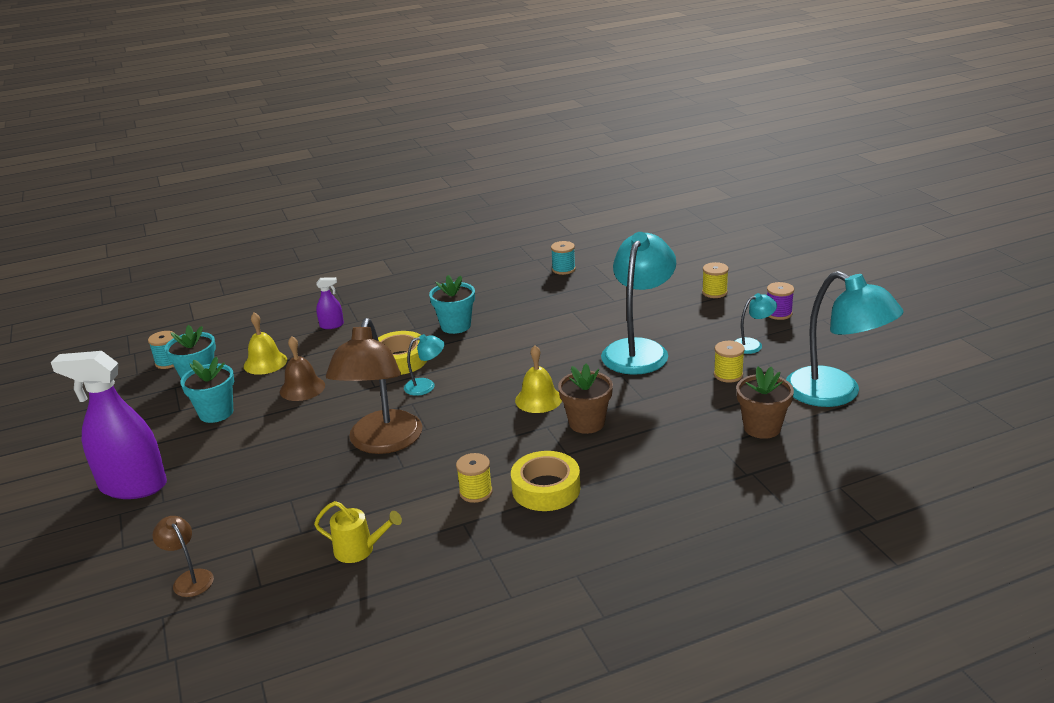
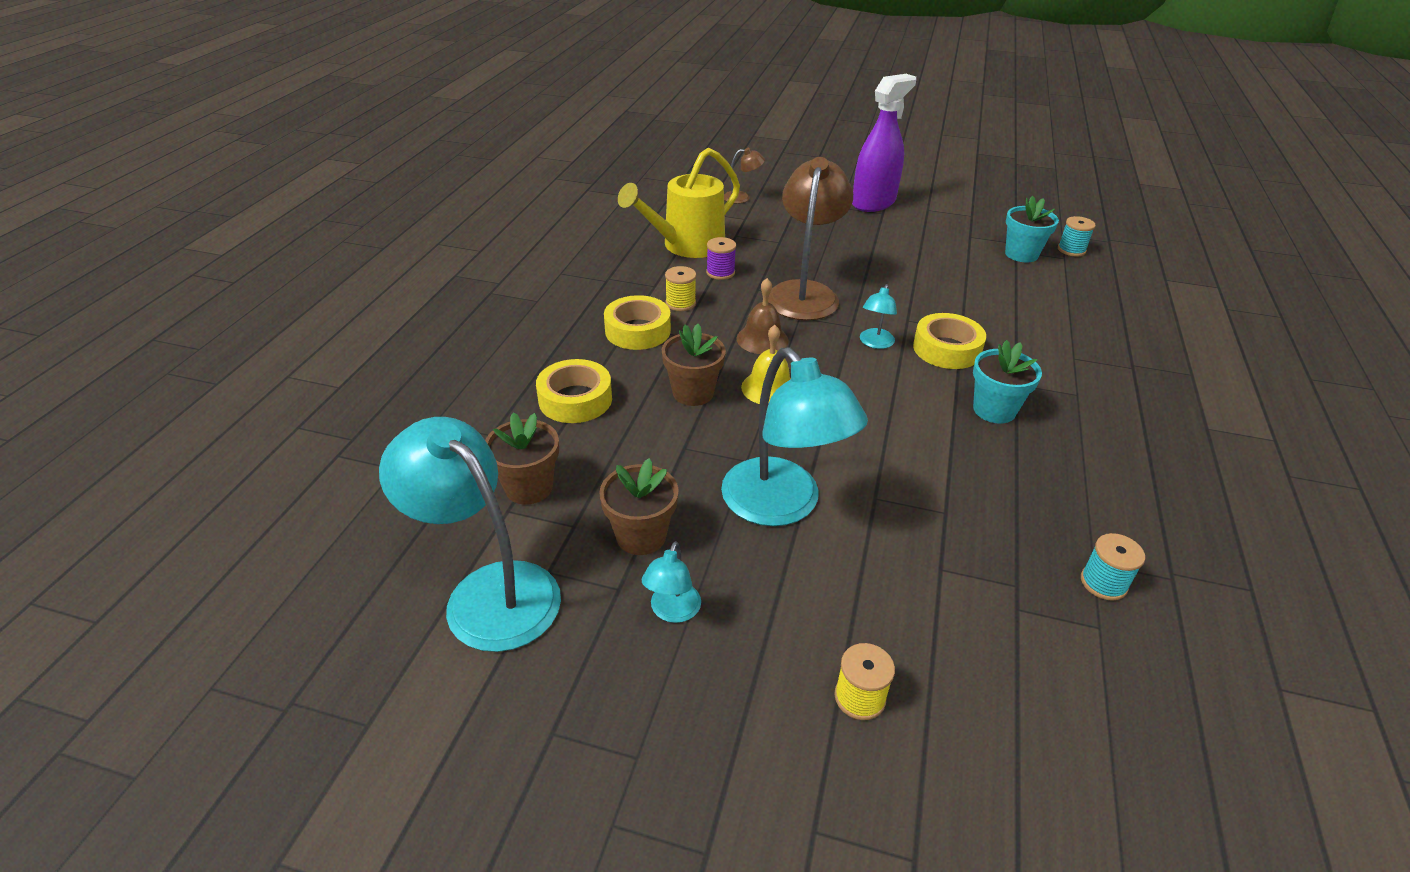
camera: 125 degrees right, 10 degrees up
(216, 413) = (946, 247): turquoise flower pot -> none
(265, 363) = (1020, 287): yellow bell -> none
(302, 388) = (946, 289): brown bell -> brown bell (762, 339)
(331, 325) = (1076, 340): purple spray bottle -> none
(360, 550) = (686, 246): yellow watering can -> yellow watering can, size x2.01
(382, 443) = (804, 293): brown lamp -> brown lamp turned 60 degrees clockwise
(666, 463) = (575, 399): none -> yellow tape
(728, 375) = (641, 536): yellow spool -> brown flower pot
(778, 313) = (713, 716): purple spool -> purple spool (720, 272)
(835, 394) = (488, 591): turquoise lamp -> turquoise lamp turned 45 degrees clockwise

